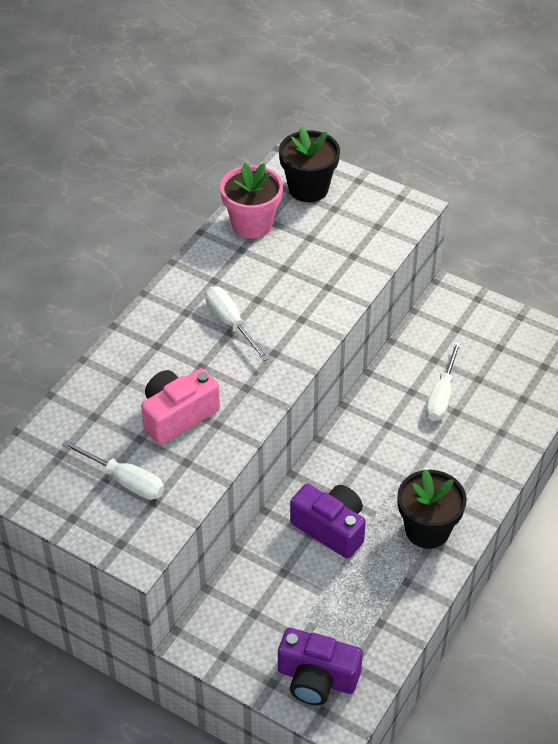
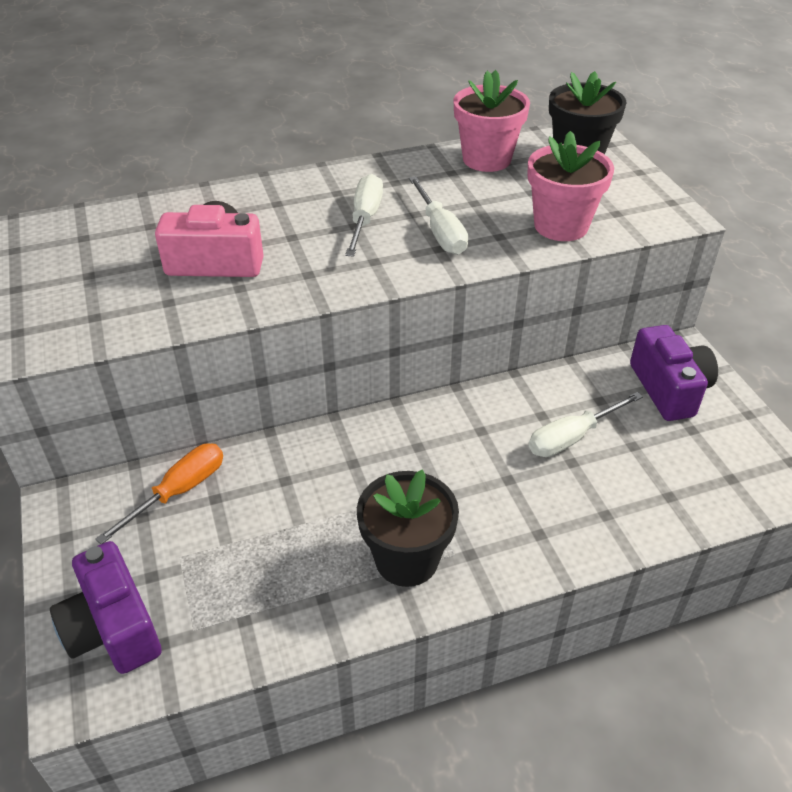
camera: 40 degrees right, 5 degrees down
(125, 480) = (98, 285): white screwdriver -> white screwdriver (440, 232)
(257, 584) = (179, 491): none -> orange screwdriver
(330, 528) = (309, 488): purple camera -> purple camera (669, 389)
(355, 256) = (561, 226): none -> pink flower pot

